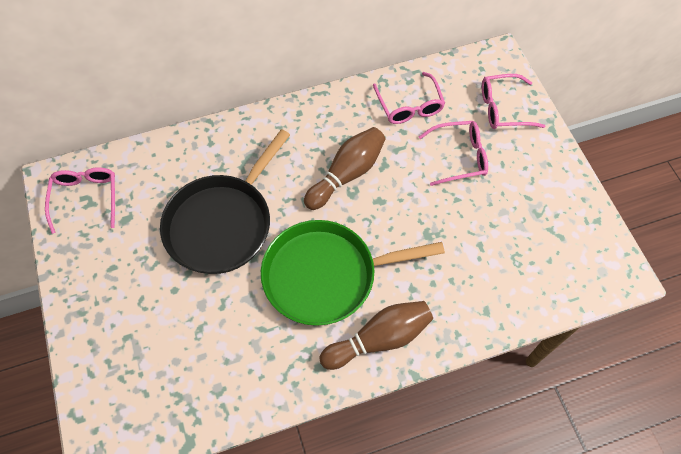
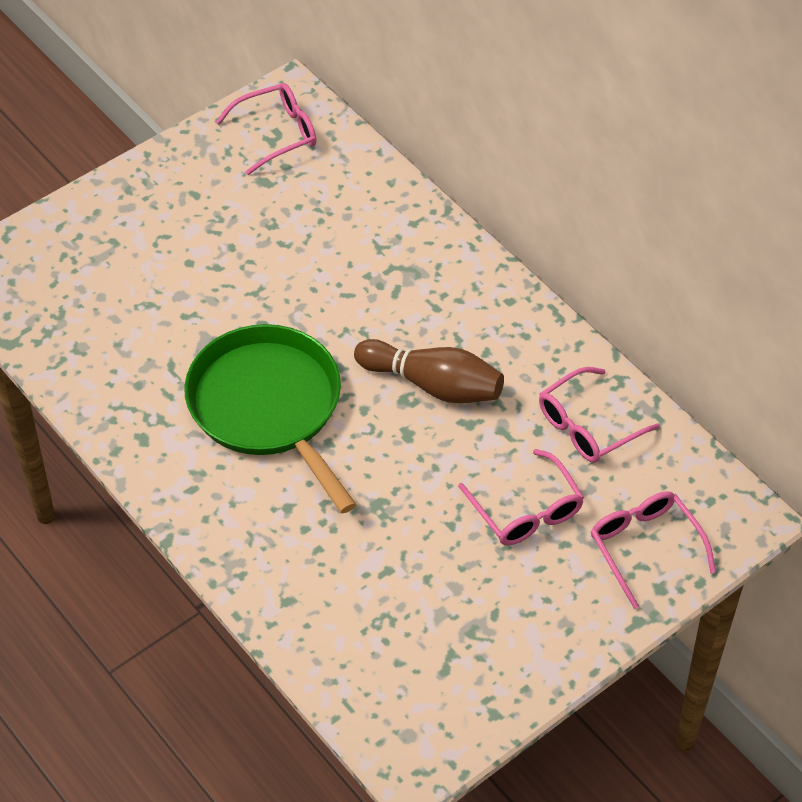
camera: 70 degrees right, 10 degrees down
(222, 224) = (298, 277): black pan -> none
(379, 339) = (202, 489): brown bowling pin -> none

